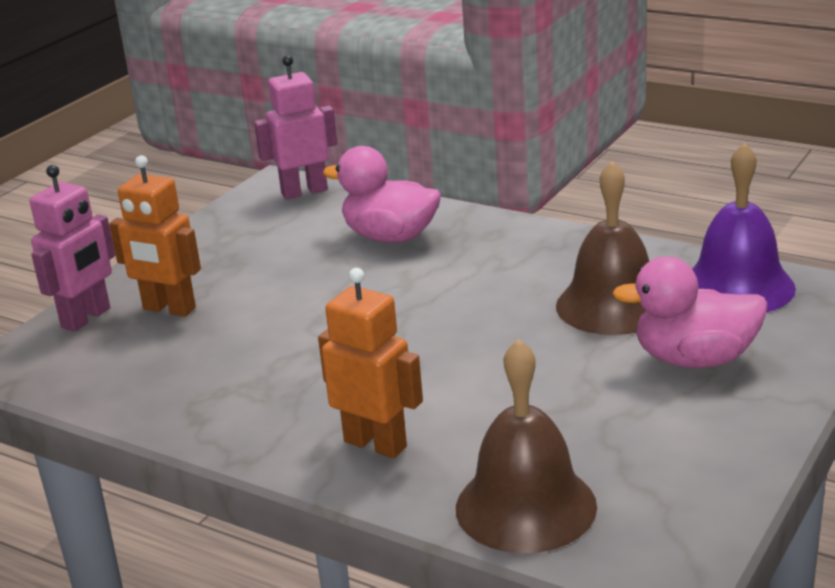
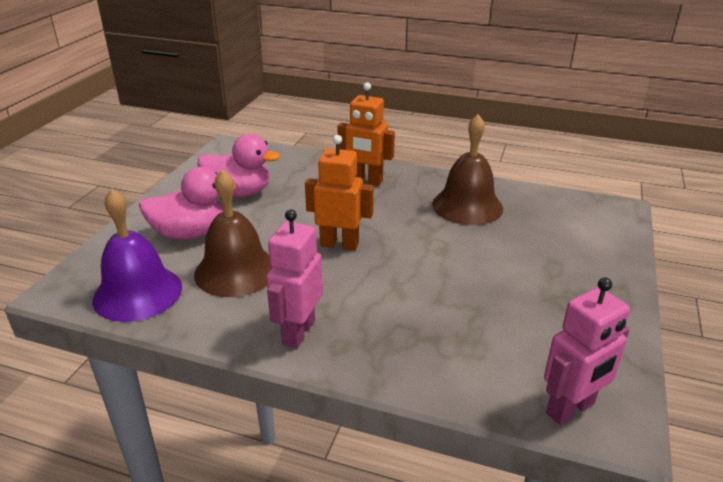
camera: 165 degrees right, 5 degrees up
(86, 318) = (609, 241): pink robot -> pink robot (298, 332)
(169, 309) = (558, 251): orange robot -> orange robot (339, 244)
(390, 237) = (434, 337): pink duck -> pink duck (239, 193)
(525, 506) = (287, 162): brown bell -> brown bell (467, 206)

